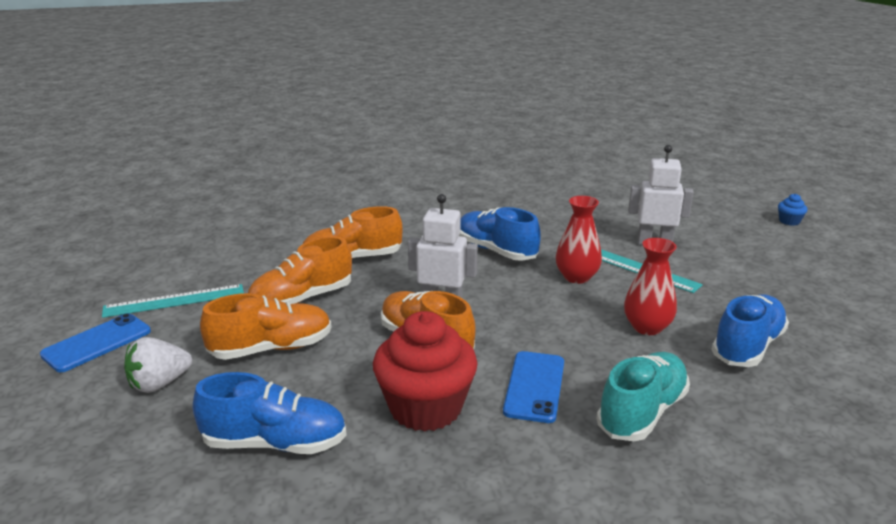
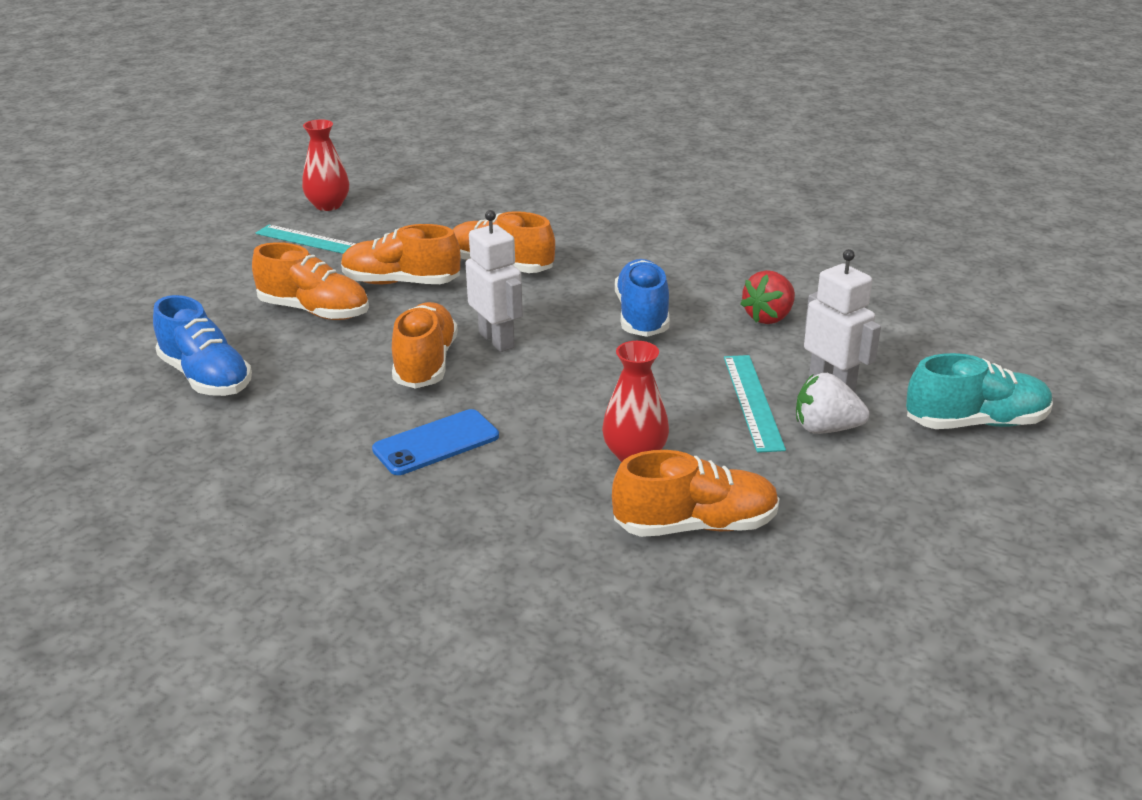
camera: 45 degrees right, 5 degrees up
(97, 343) = (224, 252): blue phone -> none
(159, 384) = (211, 300): white strawberry -> white strawberry (825, 428)
(425, 408) = (332, 411): red cupcake -> none
(559, 223) = (769, 317): none -> red strawberry
(576, 277) = (668, 377): red vase -> red vase (328, 205)
(642, 412) = (476, 512): turquoise shoe -> turquoise shoe (975, 423)
(747, 346) = (695, 525): blue shoe -> orange shoe
(789, 221) = (1084, 445): blue cupcake -> none

